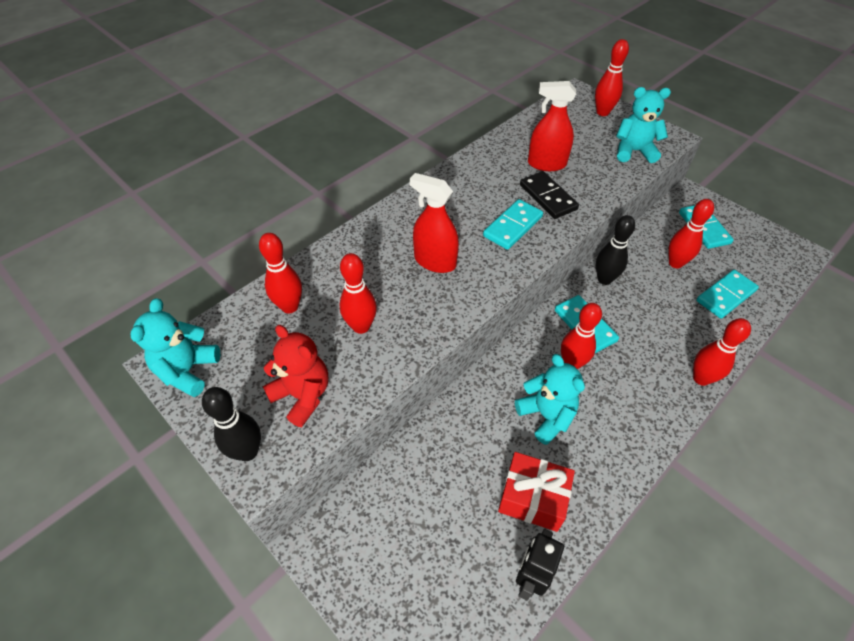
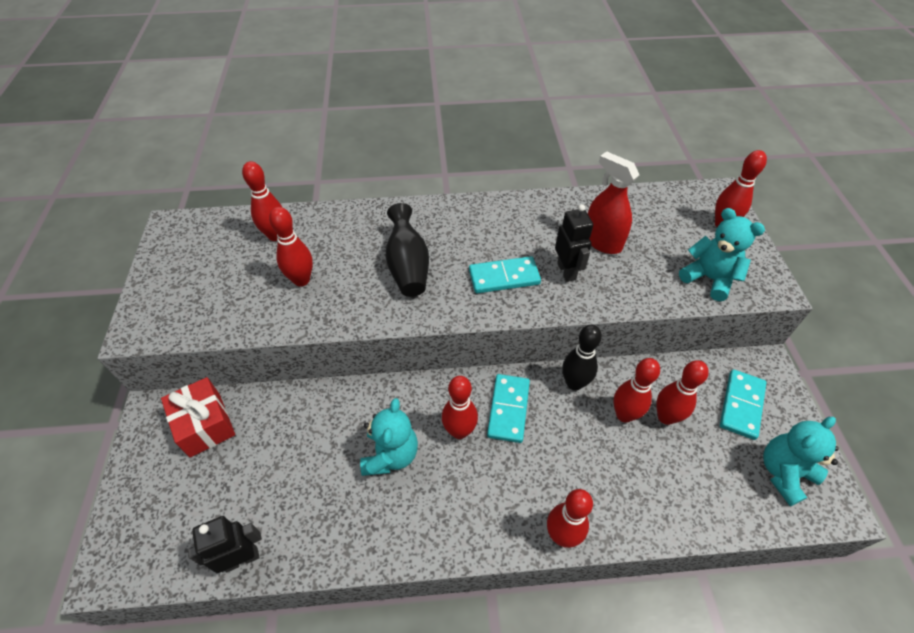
camera: 40 degrees right, 0 degrees up
(188, 370) = (175, 238): turquoise teddy bear -> turquoise teddy bear (784, 473)
(248, 451) = (145, 314): black bowling pin -> none
(302, 395) = (213, 301): red teddy bear -> none
(435, 261) = (408, 266): red spray bottle -> black vase
(532, 498) = (309, 506): red gift -> red gift (205, 425)
(548, 197) = (566, 271): black domino -> black robot
(653, 278) = (624, 415): none -> red bowling pin
(726, 296) = (684, 484): turquoise domino -> none

